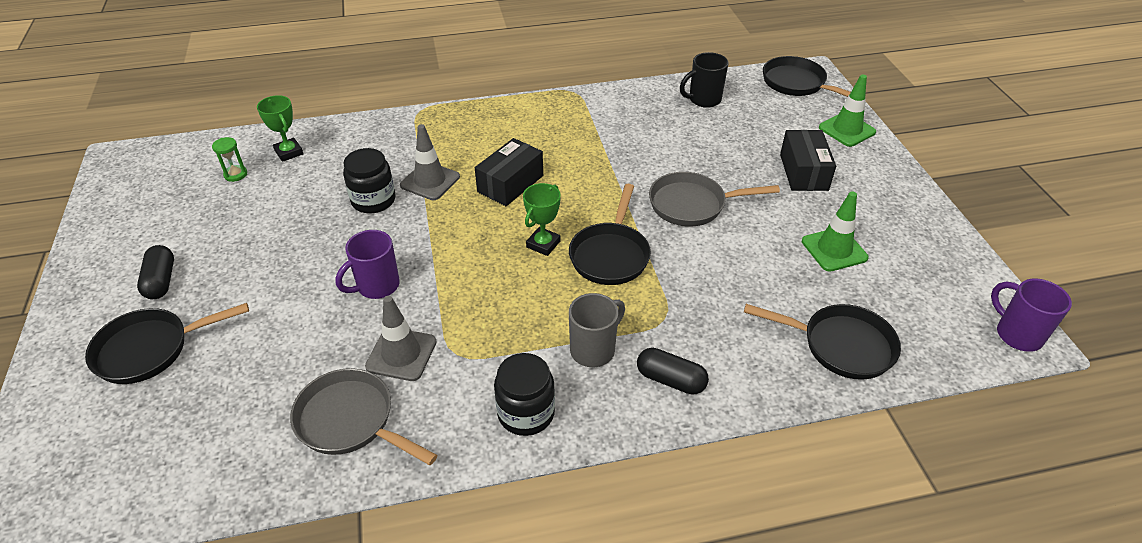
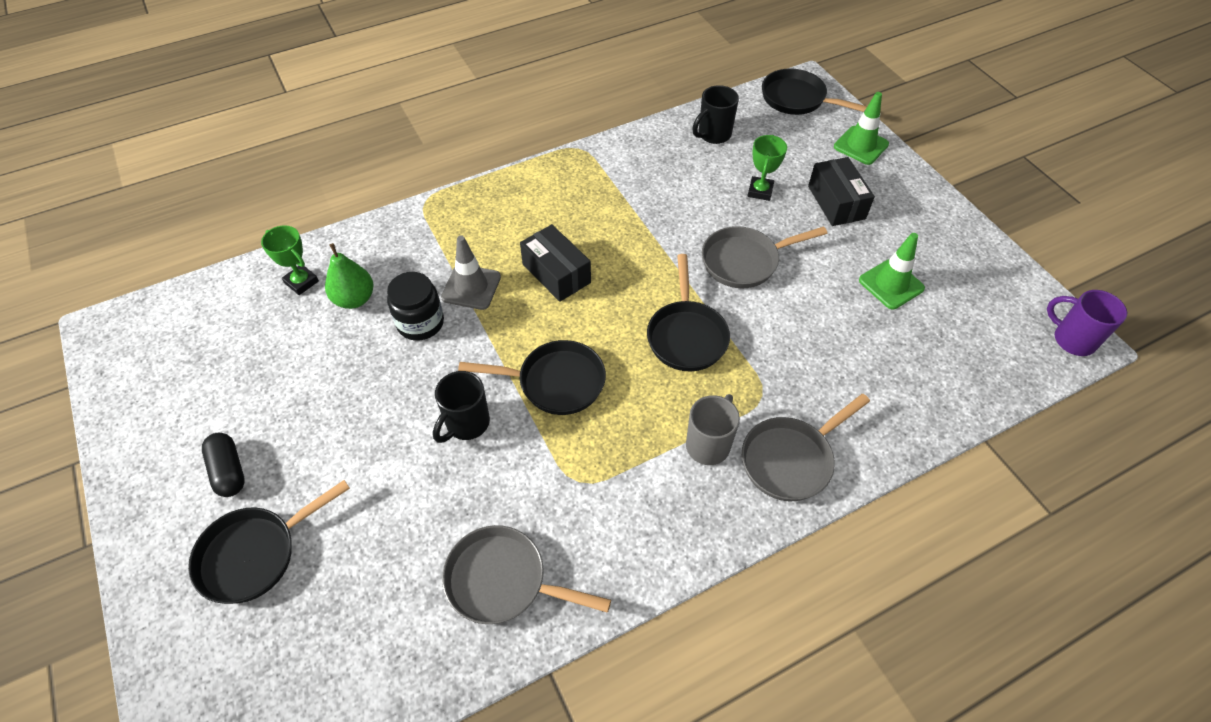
camera: 15 degrees left, 10 degrees up
(235, 174) = (253, 322): green hourglass -> none
(326, 172) = (354, 299): none -> green pear
(376, 286) = (466, 424): purple mug -> black mug
(401, 354) = (523, 495): grey traffic cone -> none
(510, 184) = (556, 273): black box -> black box turned 60 degrees counterclockwise
(526, 413) = (670, 528): black jar -> none
(543, 244) = (616, 337): green trophy -> green trophy (760, 191)
(670, 380) = (790, 459): black capsule -> grey pan
(841, 345) = (929, 386): black pan -> black pan (555, 382)

